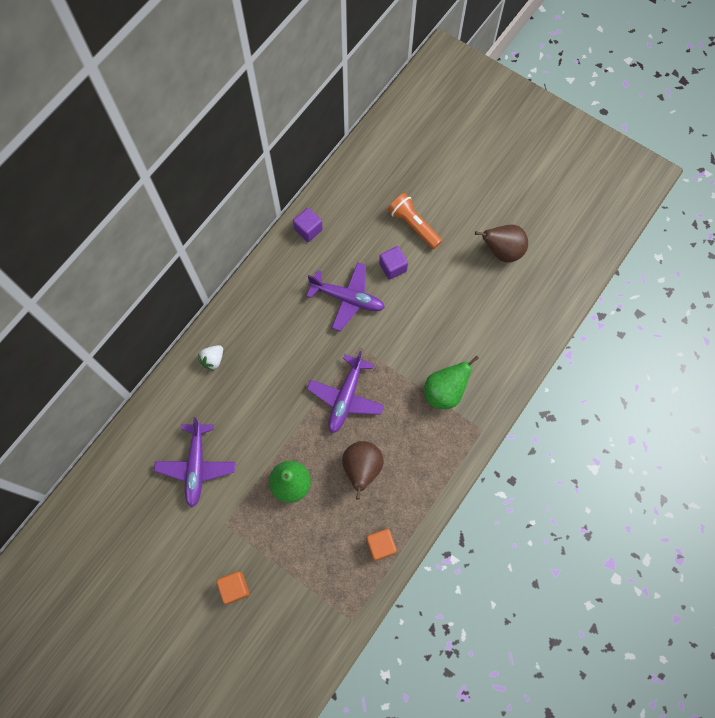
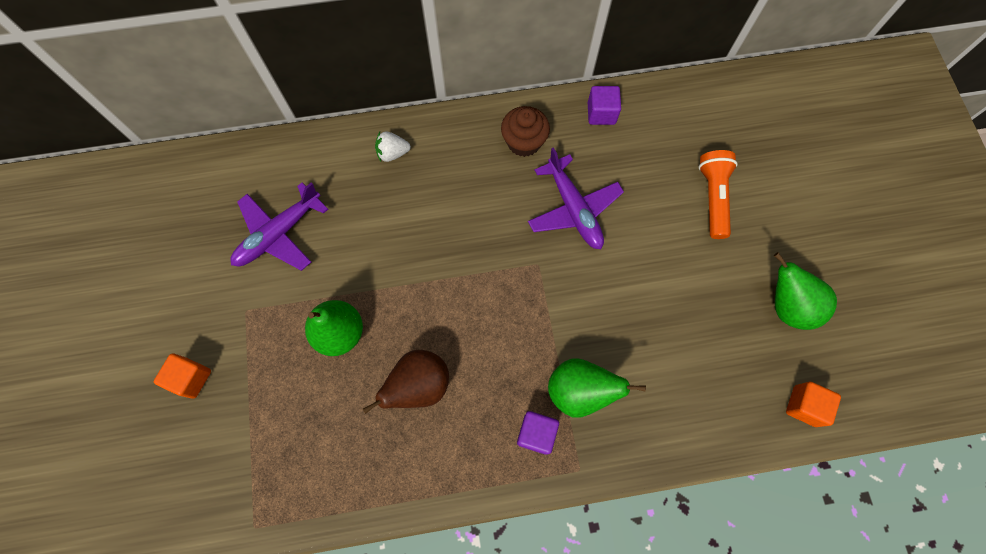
camera: 45 degrees right, 0 degrees up
(282, 285) = (524, 142): none -> brown cupcake
(346, 398) = (475, 301): purple plane -> none
(380, 545) = (357, 481): orange cube -> orange cube (804, 406)
(393, 267) = (650, 219): purple cube -> purple cube (536, 433)
(502, 251) = (787, 305): brown pear -> green pear

